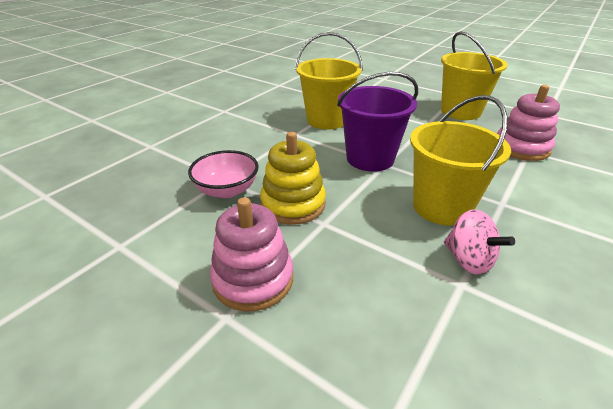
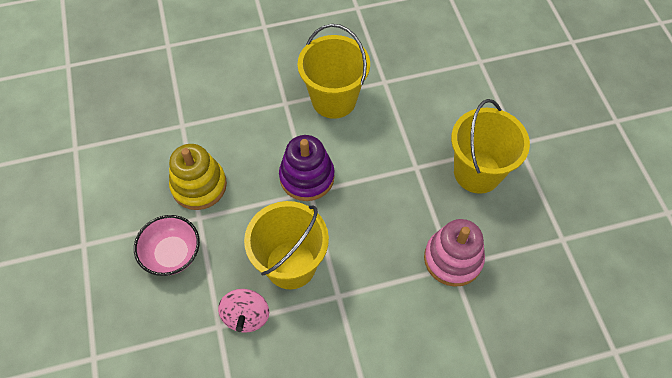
camera: 40 degrees right, 25 degrees up
(227, 190) = (173, 139): pink bowl -> pink bowl (172, 254)
(253, 279) = (118, 230): pink stacking toy -> none
(370, 158) = (307, 177): purple bucket -> purple stacking toy

